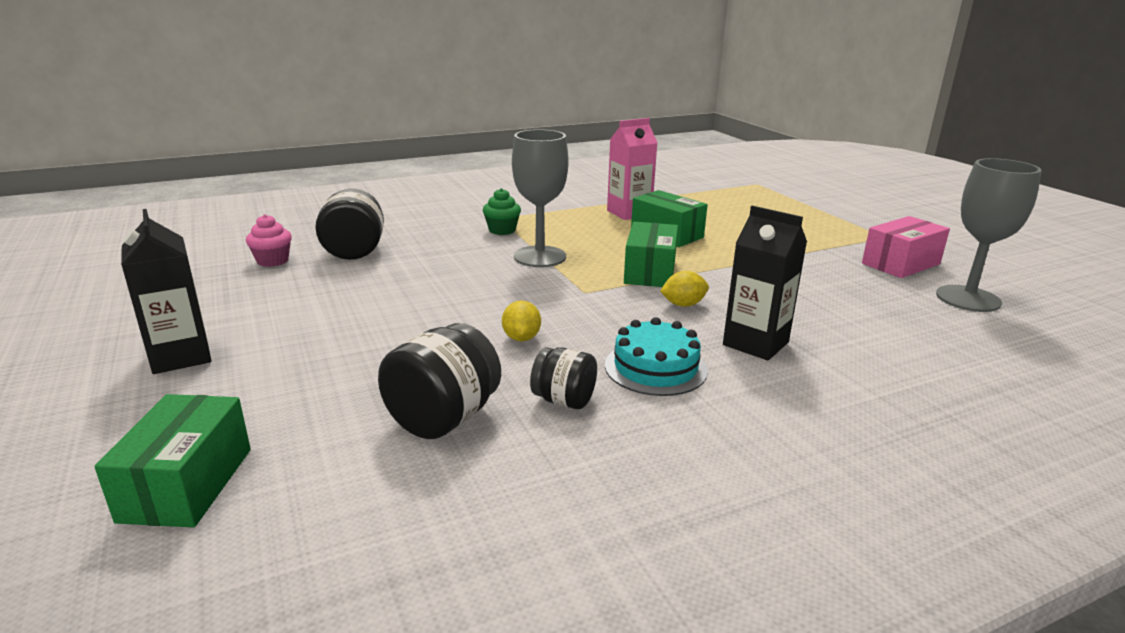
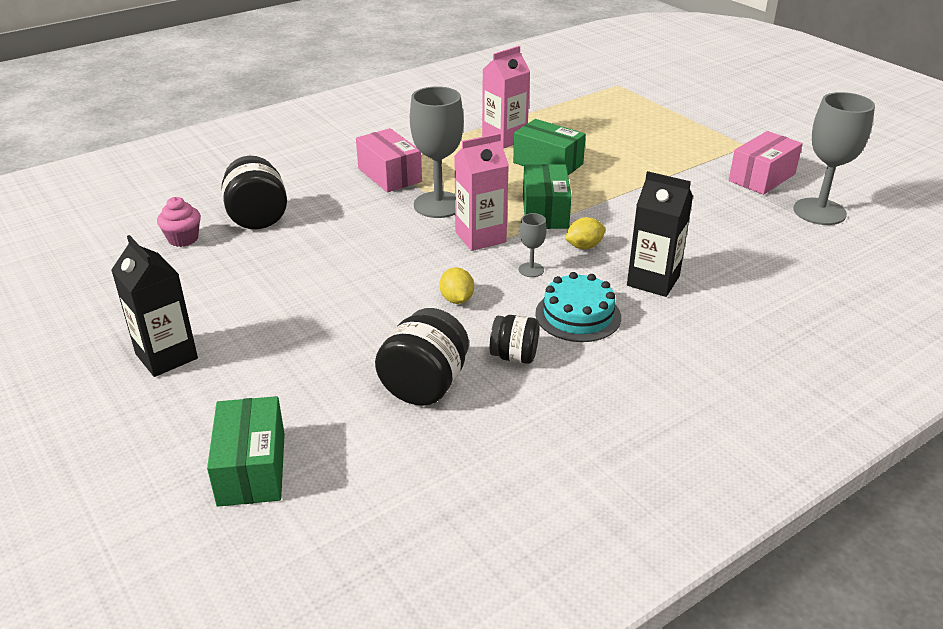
camera: 10 degrees left, 10 degrees up
(502, 230) = (389, 175): green cupcake -> pink box
(572, 286) = (480, 237): none -> pink carton
(616, 319) = (531, 270): none -> grey goblet

